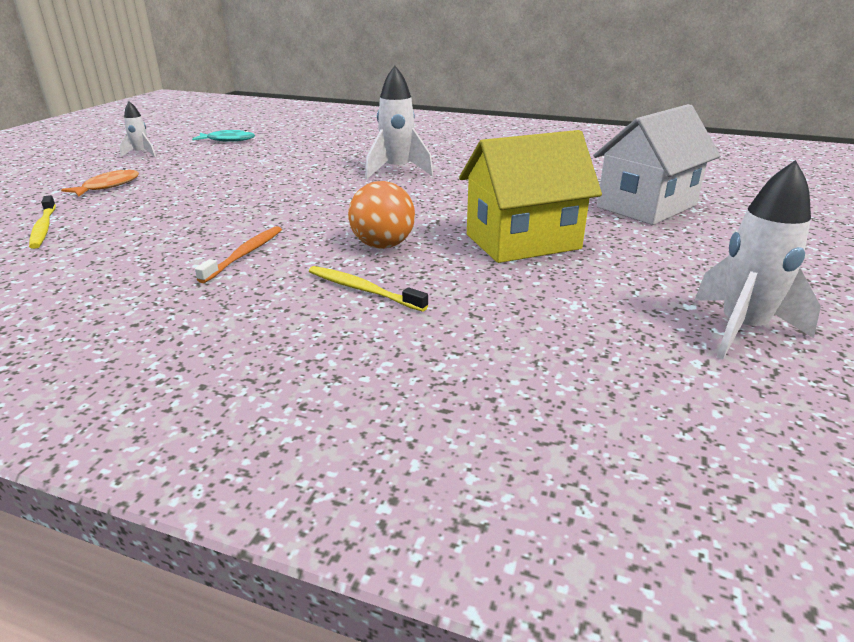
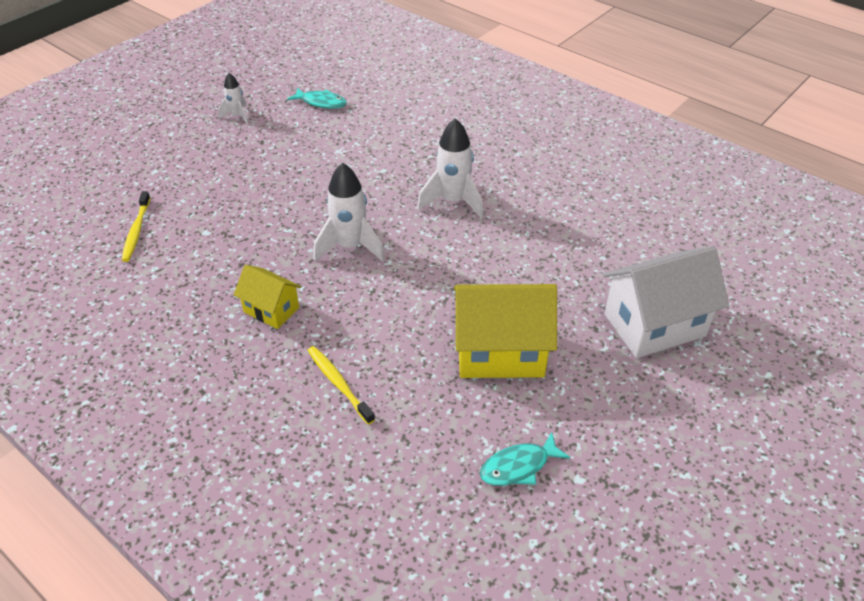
camera: 20 degrees right, 15 degrees up
(108, 186) = (196, 172): orange fish -> none
(245, 254) = (271, 310): orange toothbrush -> yellow house
(383, 245) = (381, 326): orange ball -> none
(619, 309) = (518, 466): none -> turquoise fish
(741, 330) = (597, 520): white rocket -> white rocket (350, 247)

